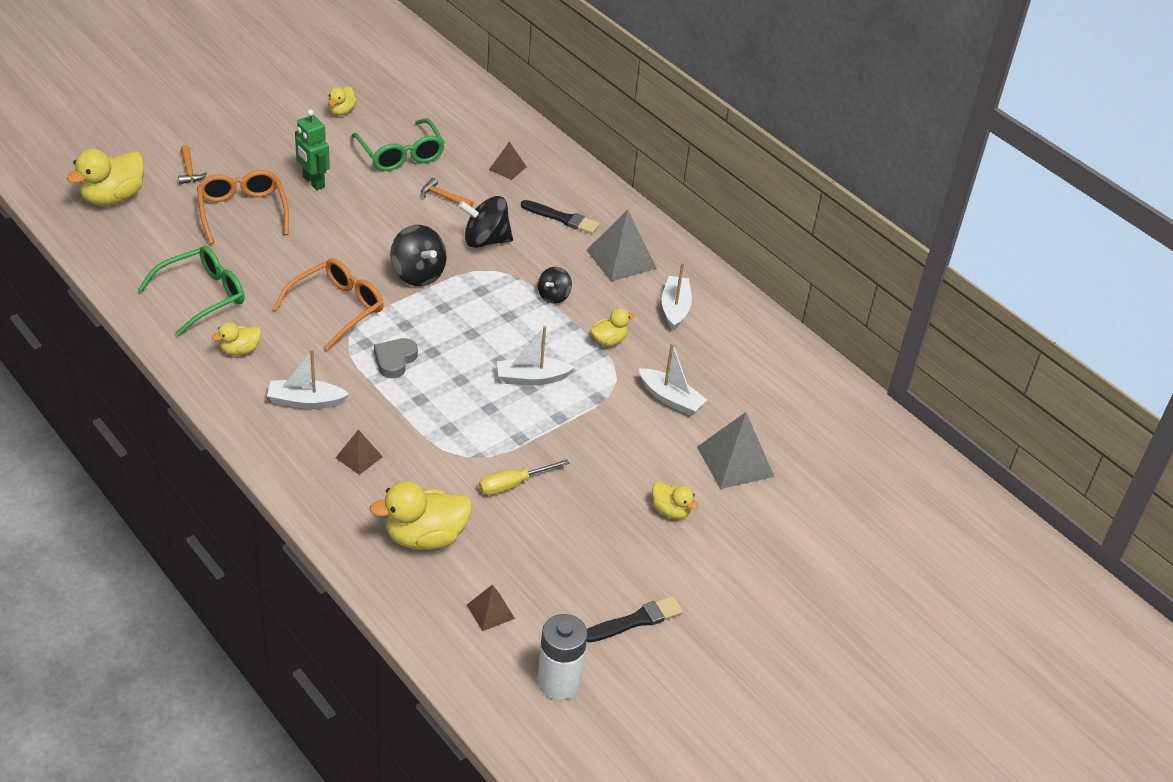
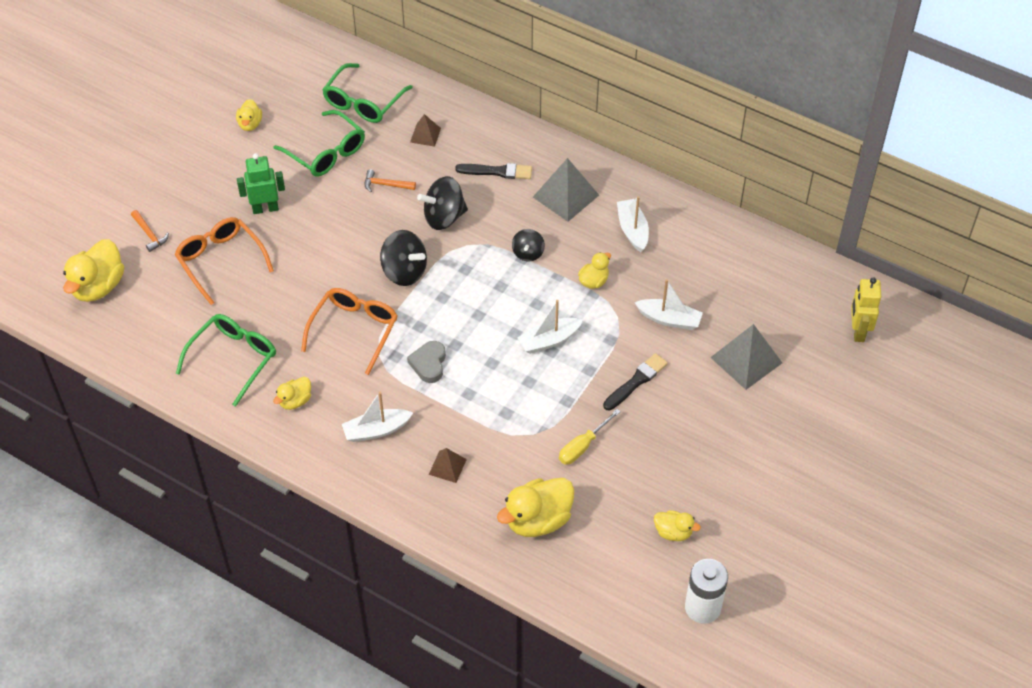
camera: 15 degrees left, 10 degrees up
(313, 182) = (265, 208): green robot -> green robot turned 135 degrees clockwise
(462, 125) = (363, 102): none -> green glasses
(490, 611) = (621, 566): brown pyramid -> none
(636, 620) = (735, 532): black brush -> black brush (636, 381)
(671, 511) = (717, 424): yellow duck -> yellow duck (673, 532)
(875, 473) = (858, 331): none -> yellow robot

